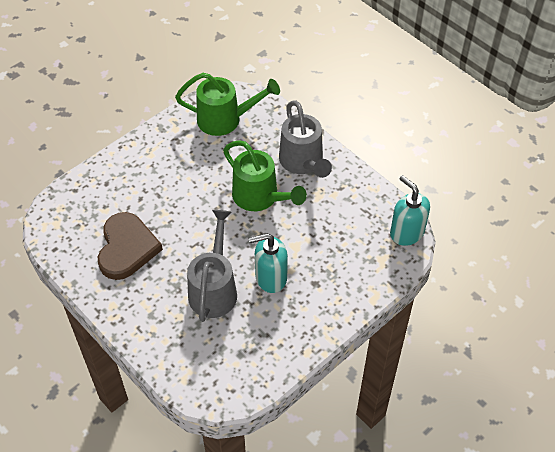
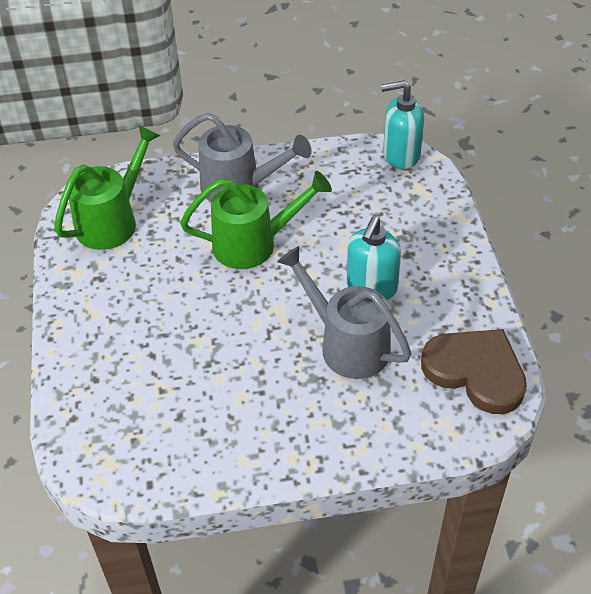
camera: 55 degrees left, 5 degrees down
(127, 248) = (217, 403): brown heart -> brown heart (476, 372)

